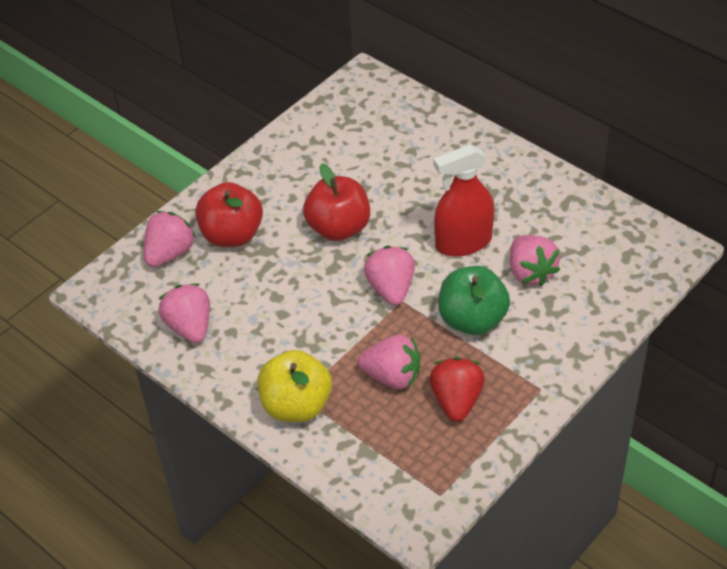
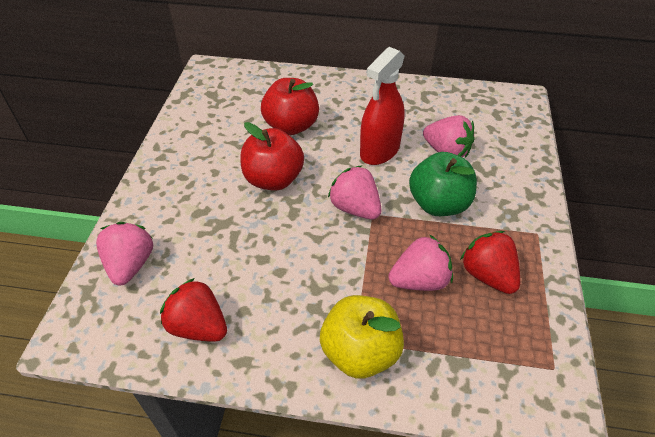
camera: 35 degrees left, 0 degrees up
(190, 327) = (198, 326): pink strawberry -> red strawberry
(232, 235) = (182, 223): red apple -> red apple (291, 126)

